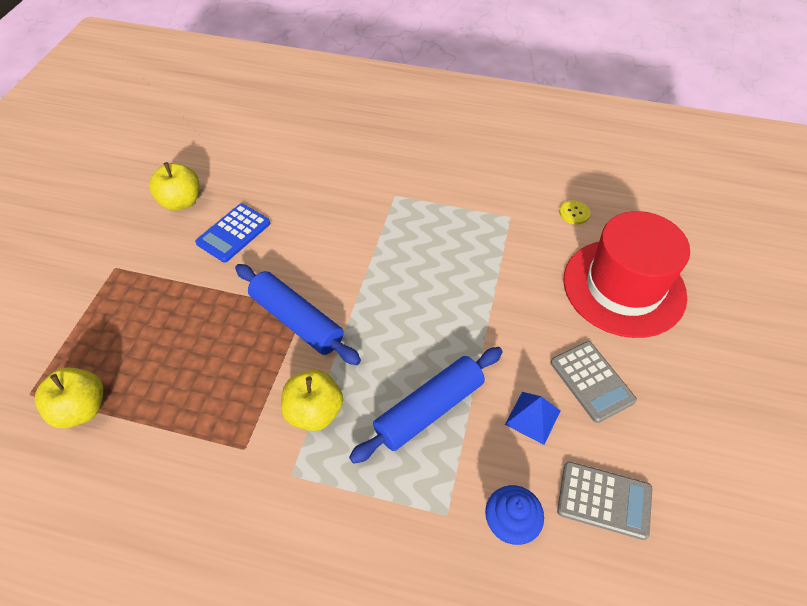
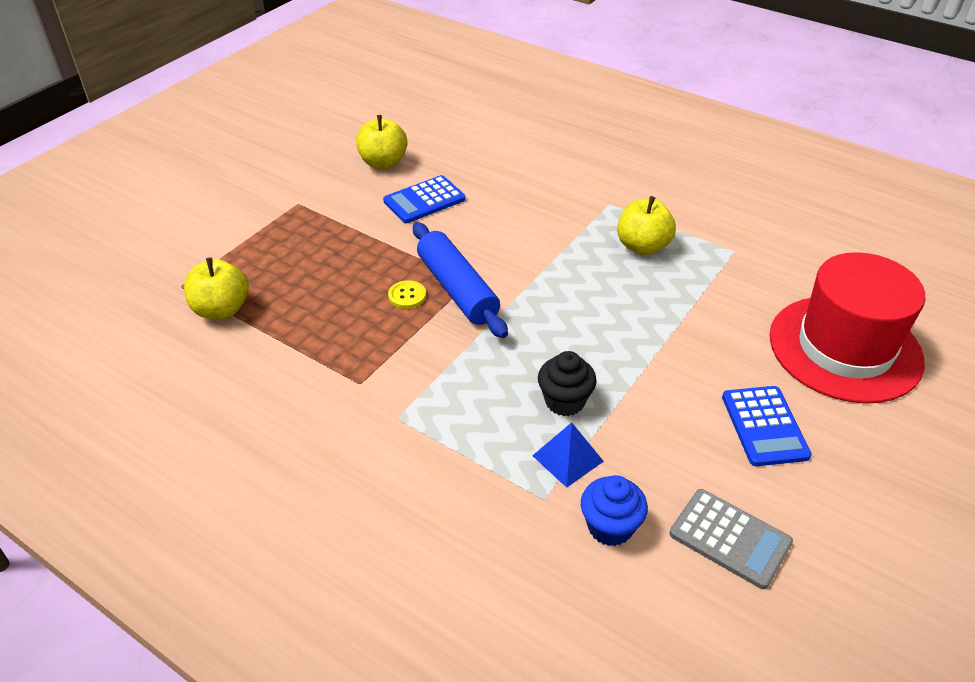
camera: 20 degrees right, 10 degrees down
(314, 412) = (442, 371): yellow apple -> yellow apple (642, 246)
(429, 409) = (564, 401): blue rolling pin -> black cupcake
(532, 417) = (679, 440): blue pyramid -> blue pyramid (568, 458)
(574, 213) = (814, 264): yellow button -> yellow button (407, 296)
(591, 381) = (764, 426): grey calculator -> blue calculator

